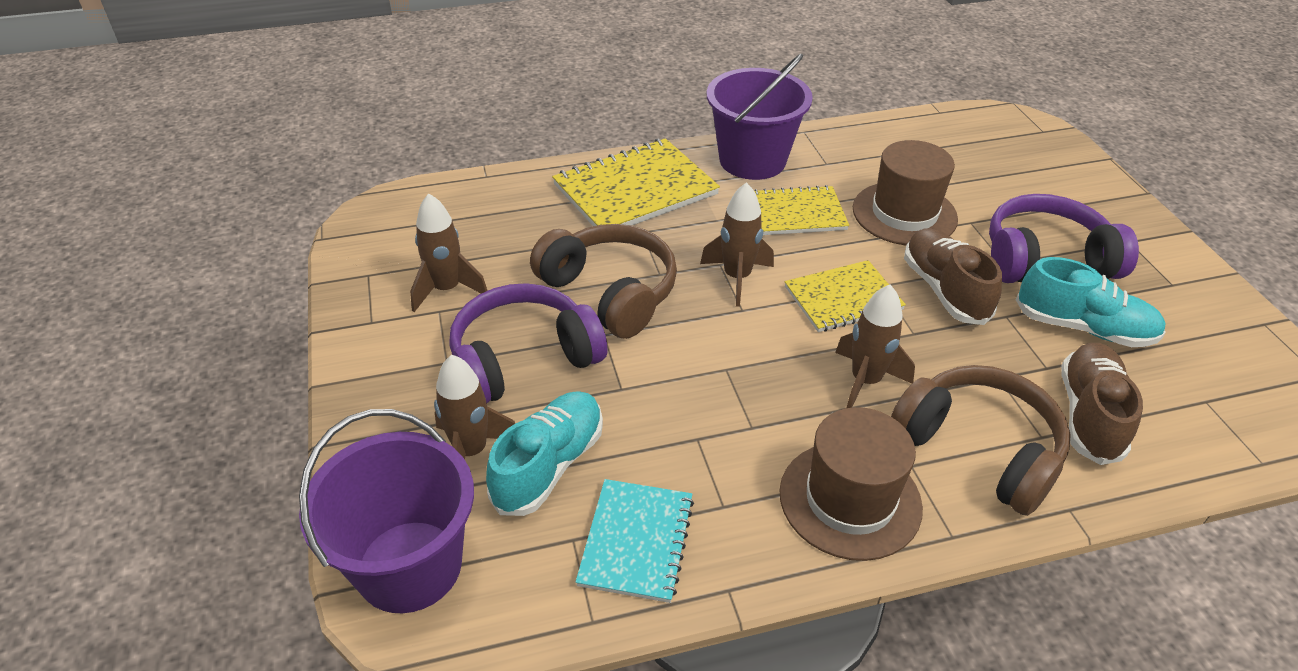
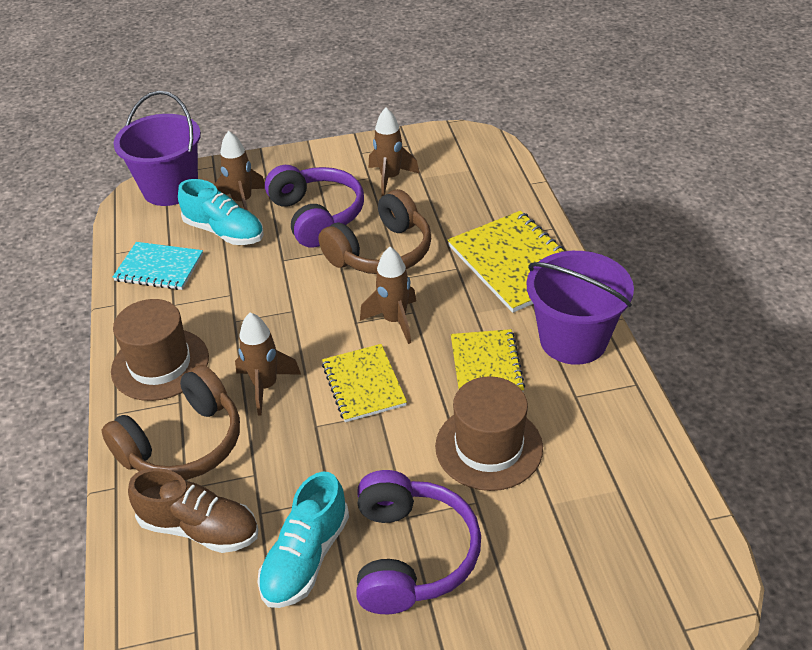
camera: 95 degrees right, 0 degrees up
(944, 290) = (369, 458): brown shoe -> none

